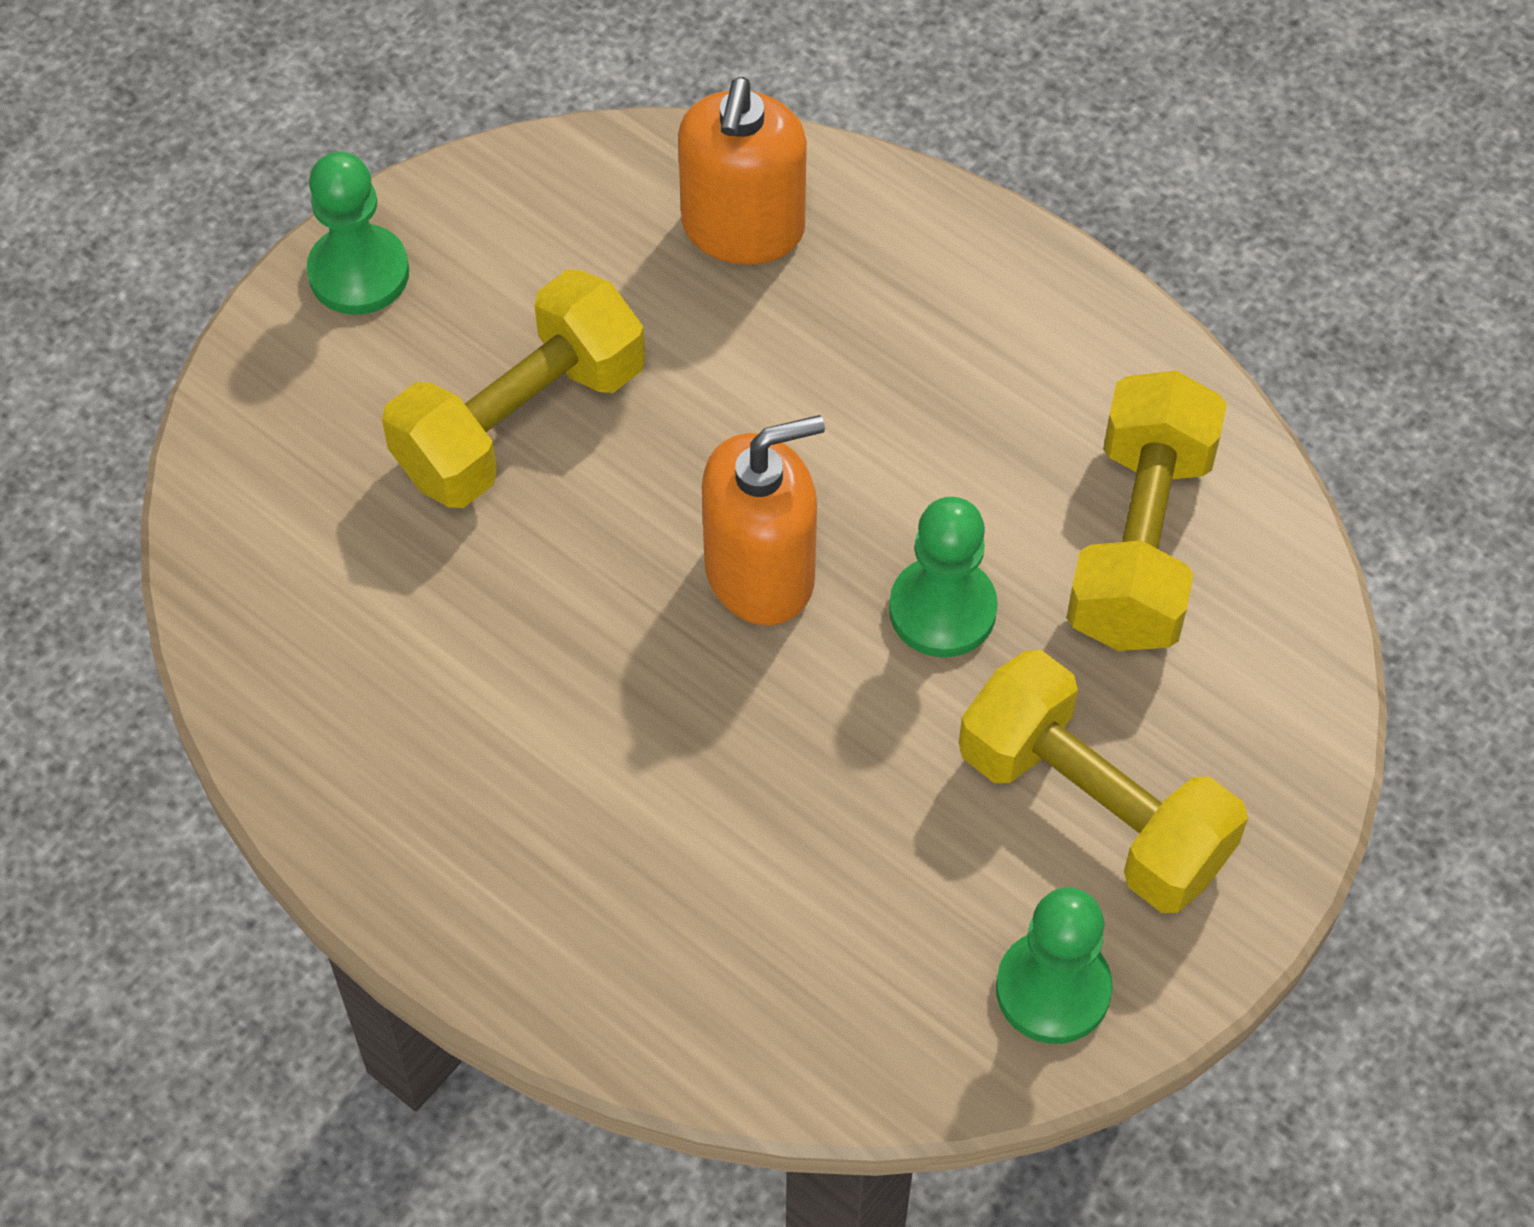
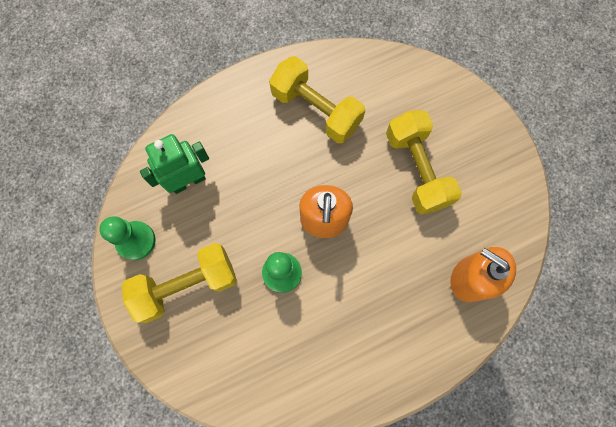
camera: 115 degrees right, 15 degrees up
(359, 273) = (499, 142): green pawn -> none
(823, 941) = (188, 181): none -> green robot
(1140, 542) = (275, 355): yellow dumbbell -> yellow dumbbell (316, 110)

